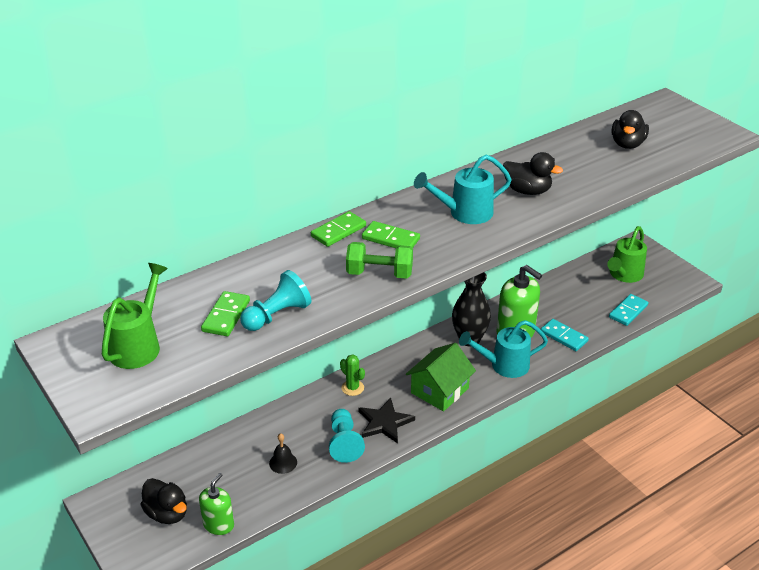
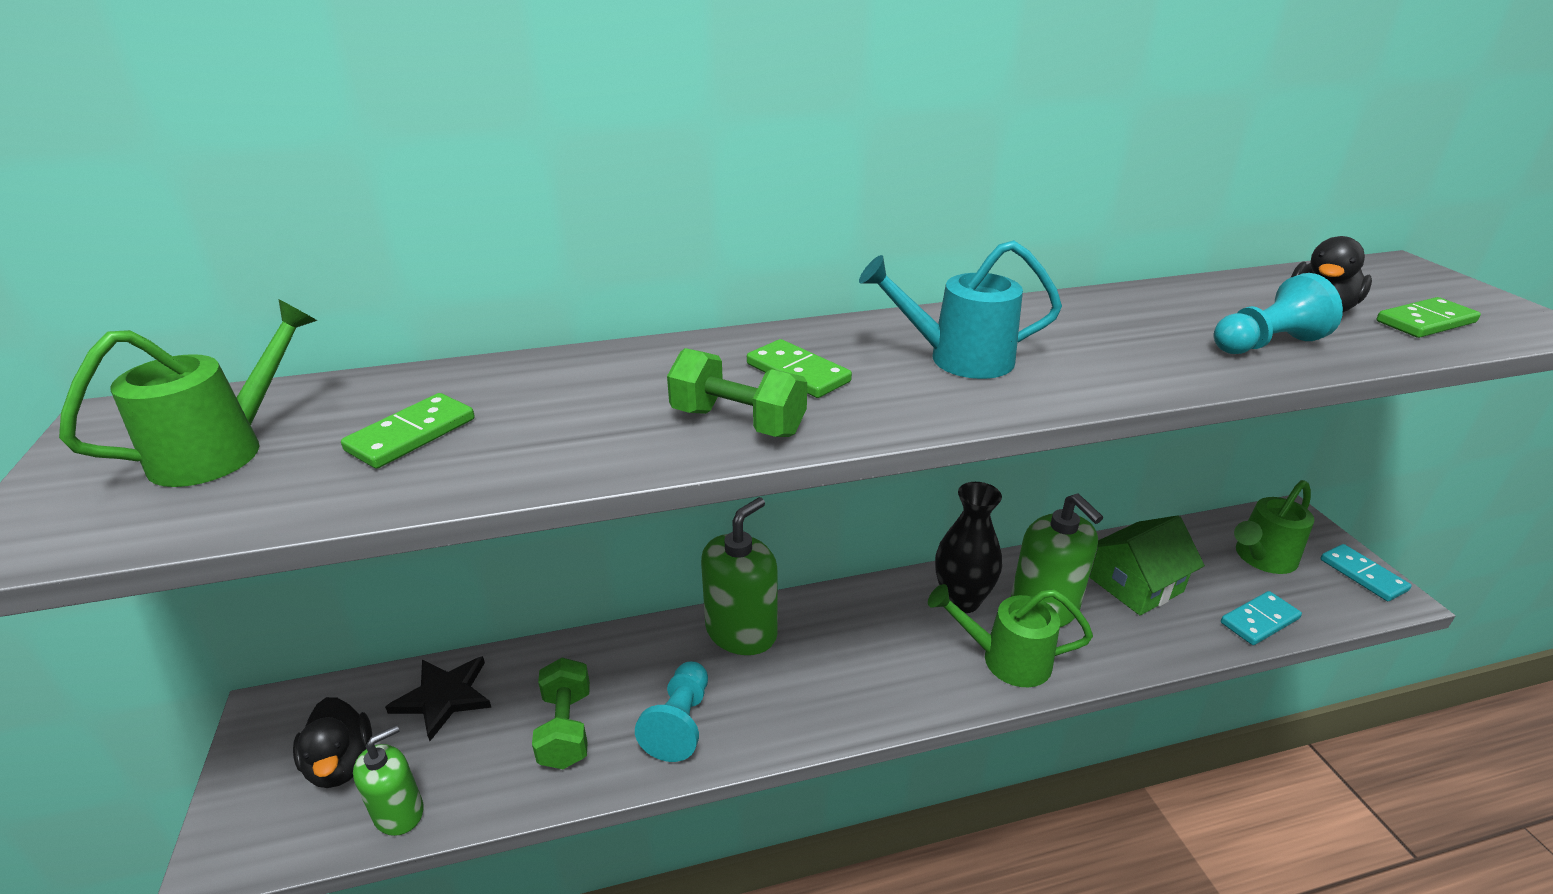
camera: 20 degrees right, 5 degrees down
(277, 315) = (496, 452): turquoise pawn -> turquoise pawn (1266, 344)
(283, 462) = (566, 729): black bell -> green dumbbell
(338, 231) = (716, 347): green domino -> green domino (1425, 322)
(352, 388) = (741, 632): green cactus -> green soap dispenser
(384, 422) = (762, 705): black star -> black star (444, 697)
(439, 390) = (878, 674): green house -> green house (1136, 584)
(504, 365) = (1005, 659): turquoise watering can -> green watering can
(527, 191) = (1095, 346): black duck -> none
(564, 336) = (1128, 636): turquoise domino -> turquoise domino (1363, 575)

